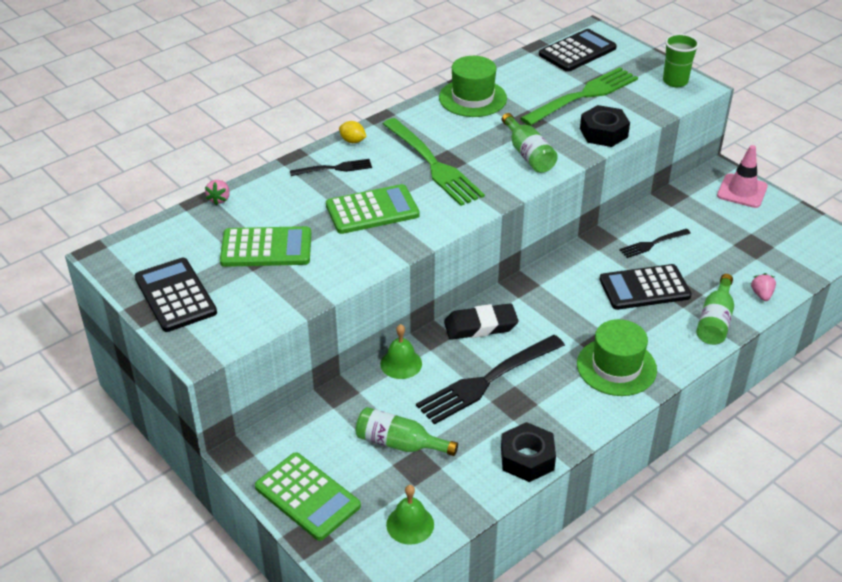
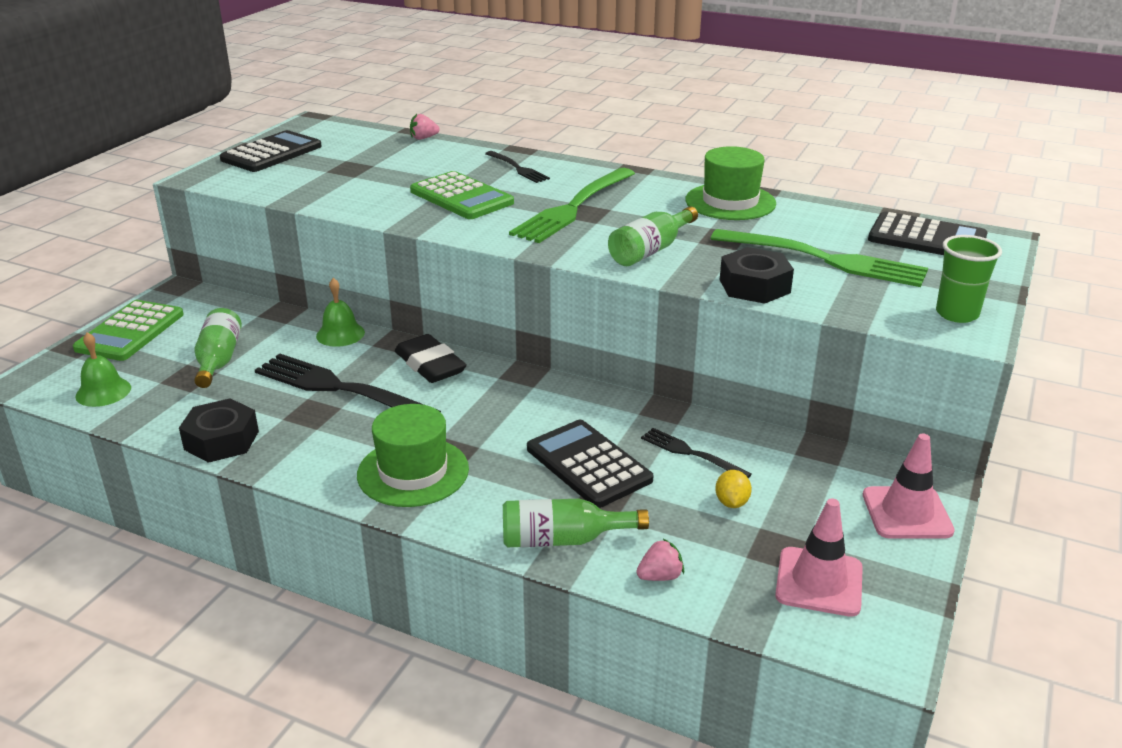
camera: 65 degrees right, 10 degrees down
(266, 248) = (363, 169): green calculator -> none
(353, 141) = (574, 166): yellow lemon -> yellow lemon (731, 502)
(785, 242) = (819, 582): none -> pink traffic cone

